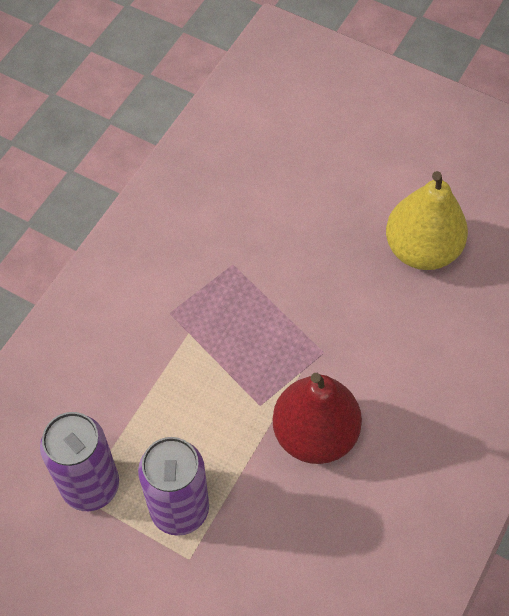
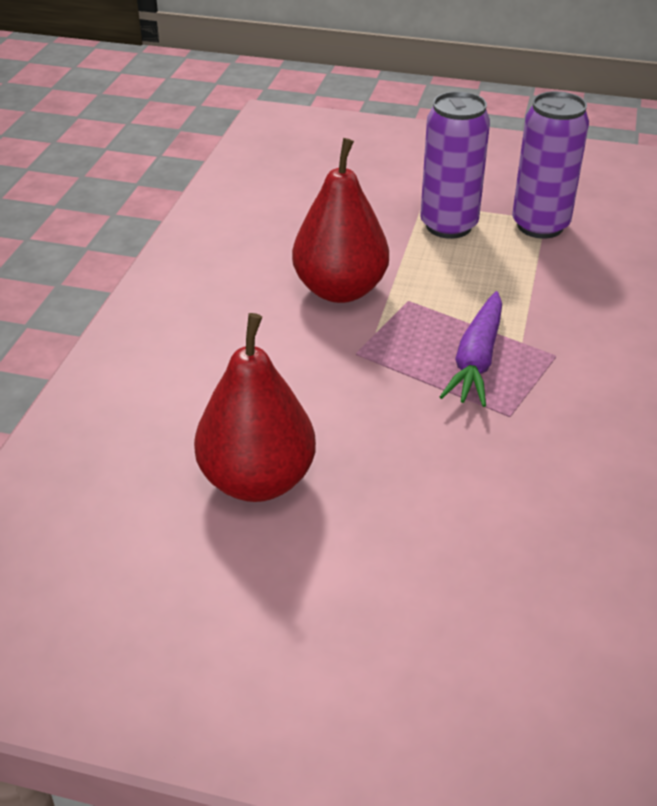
camera: 165 degrees right, 20 degrees down
(232, 322) = (476, 359): none -> purple carrot
(421, 250) = (257, 480): yellow pear -> red pear

